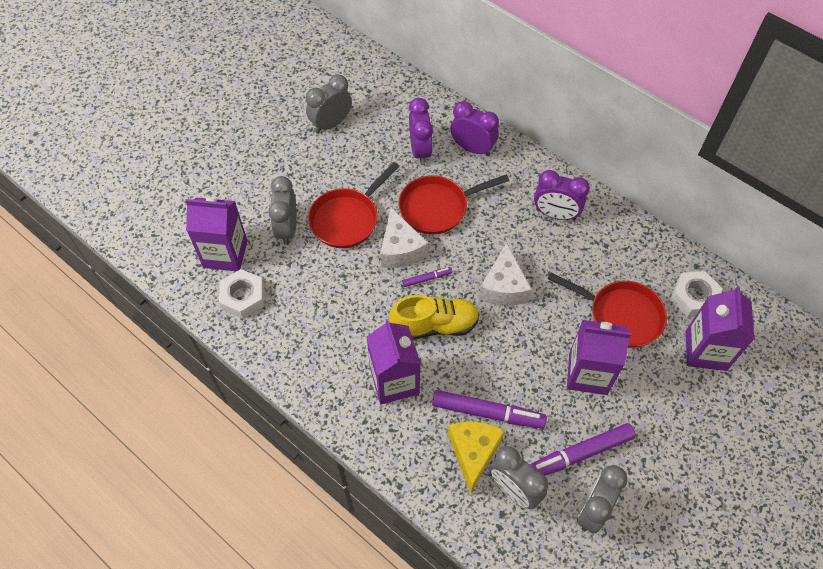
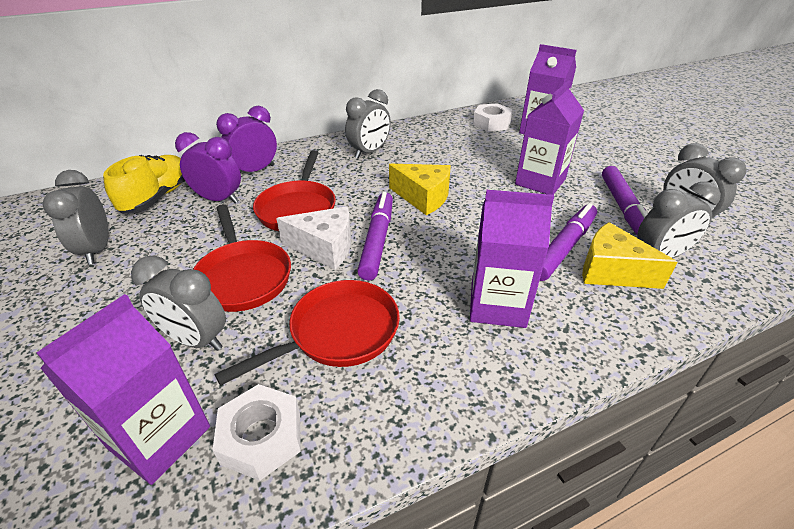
camera: 65 degrees left, 20 degrees down
(427, 278) = (377, 240): purple marker -> purple marker, size x2.04
(435, 325) = (439, 252): yellow shoe -> yellow shoe (158, 197)
(503, 287) = (423, 197): white cheese -> yellow cheese
(555, 214) = (369, 152): purple clock -> grey clock
(620, 315) = (490, 153): red pan -> red pan (338, 333)

